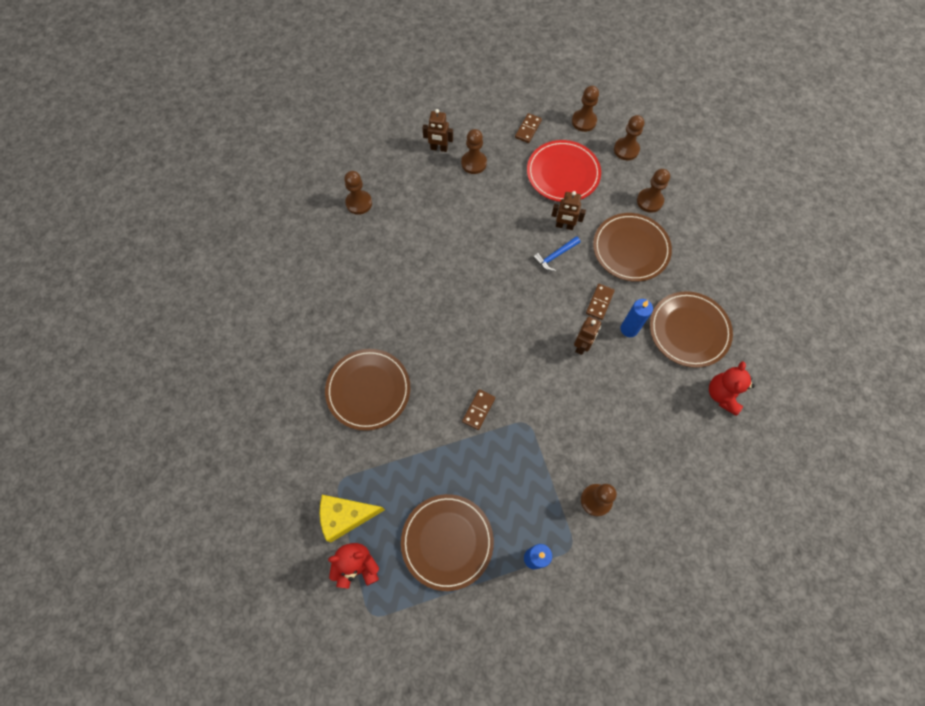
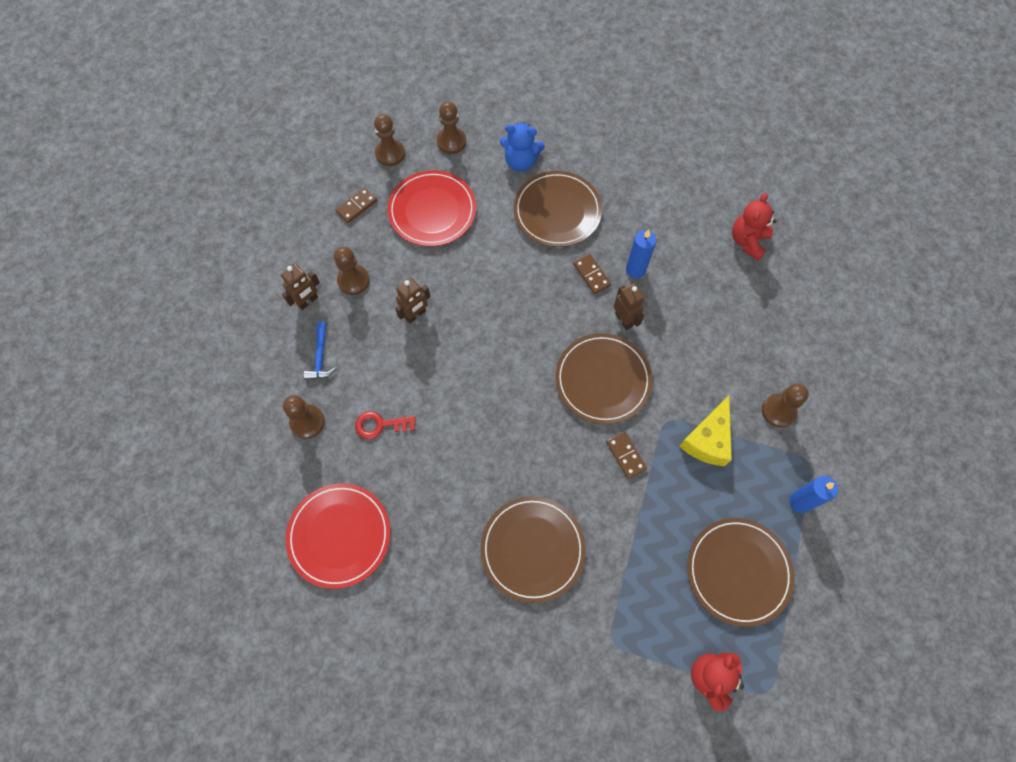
camera: 55 degrees left, 0 degrees up
(299, 270) = (339, 535): none -> red plate
(346, 516) = (653, 657): yellow cheese -> yellow cheese (708, 440)
(387, 244) = (380, 425): none -> red key
(528, 129) = (357, 206): brown domino -> brown domino turned 75 degrees clockwise
(555, 256) = (515, 279): blue hammer -> blue hammer (320, 357)
(564, 226) = (490, 249): brown robot -> brown robot (415, 315)
(649, 201) = (521, 161): brown pawn -> blue teddy bear
(689, 330) = (671, 223): brown plate -> brown plate (603, 380)
(723, 395) = (748, 241): red teddy bear -> red teddy bear turned 60 degrees clockwise

